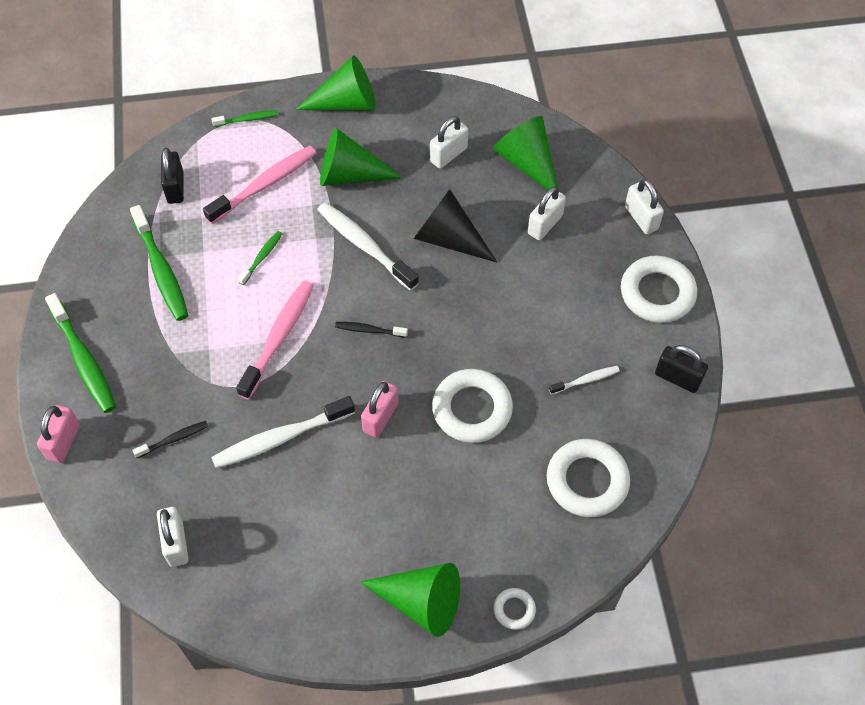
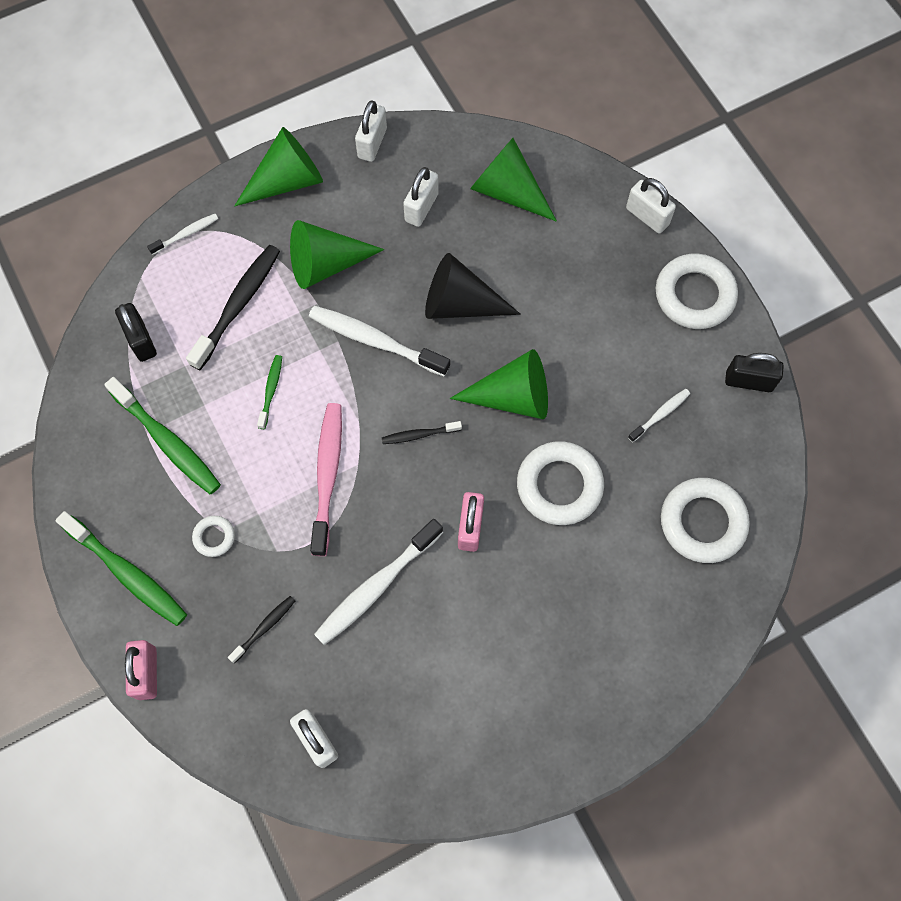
camera: 20 degrees left, 10 degrees up
(247, 119) = (186, 234): green toothbrush -> white toothbrush
(265, 184) = (238, 305): pink toothbrush -> black toothbrush
(421, 602) = (591, 709): green cone -> green cone (513, 397)
(514, 610) = (684, 683): white ring -> white ring (214, 537)
(545, 225) = (553, 255): white padlock -> white padlock (372, 143)

